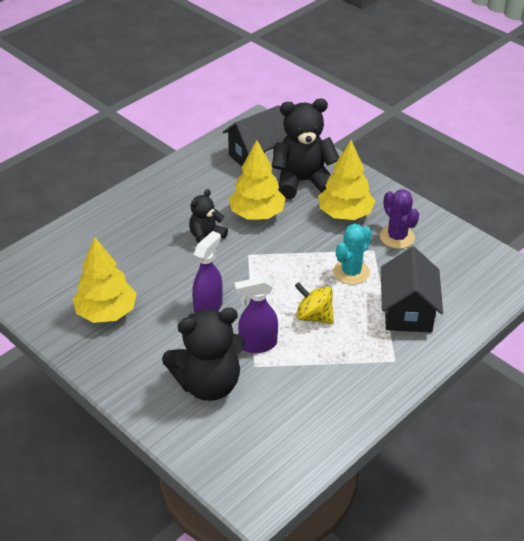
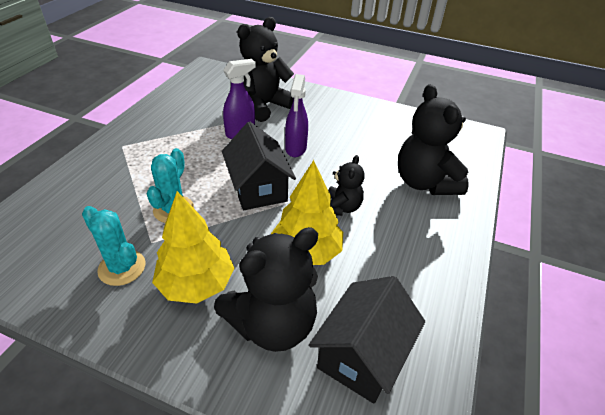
camera: 155 degrees right, 0 degrees up
(106, 312) = (371, 129): yellow tree -> none
(113, 240) = (424, 182): none -> black teddy bear
(314, 316) = (201, 162): yellow spinning top -> none
(397, 237) = (122, 267): purple cactus -> turquoise cactus
(407, 311) = (109, 185): black house -> black house (258, 188)

